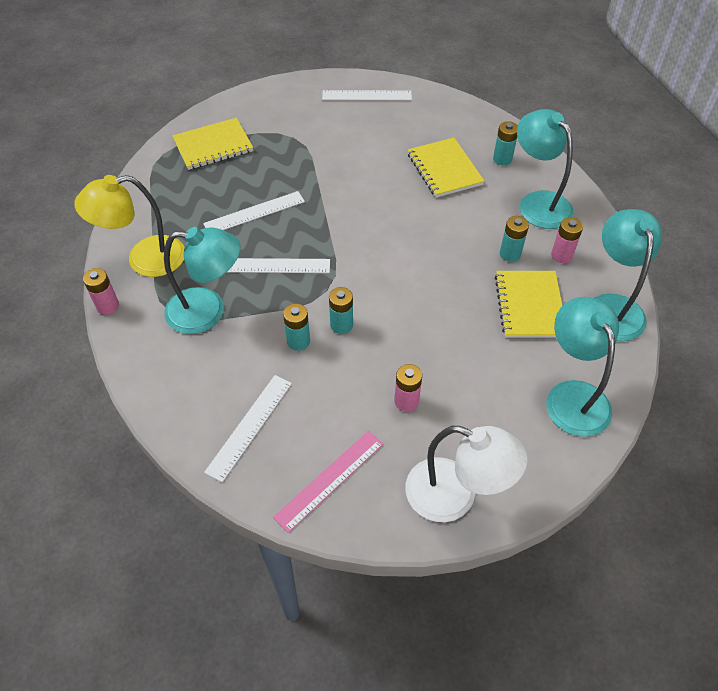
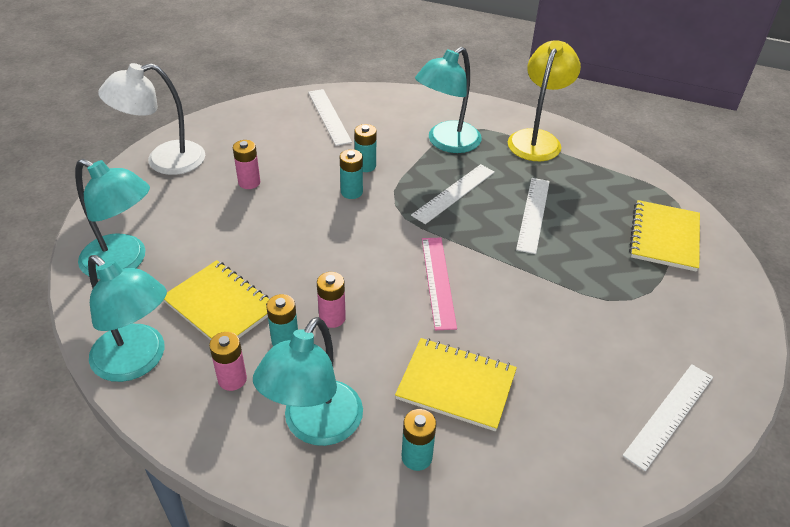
camera: 130 degrees right, 10 degrees down
(108, 306) = (504, 108): pink battery -> pink battery (332, 318)
(330, 480) = (250, 125): pink ruler -> pink ruler (438, 281)
(538, 203) = (315, 426): turquoise lamp -> turquoise lamp turned 105 degrees clockwise

